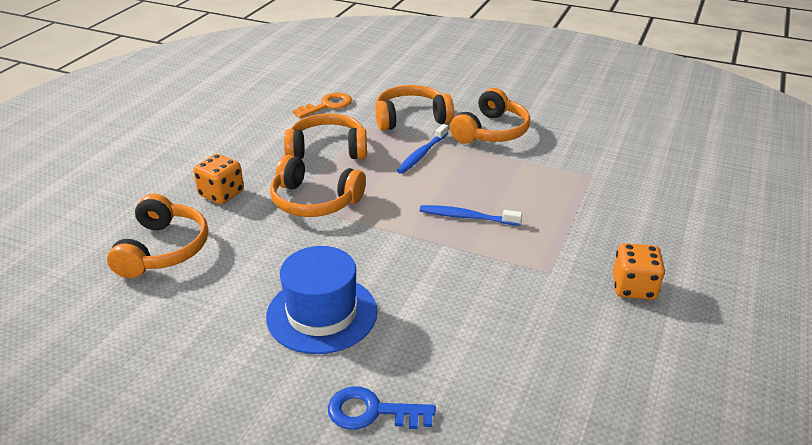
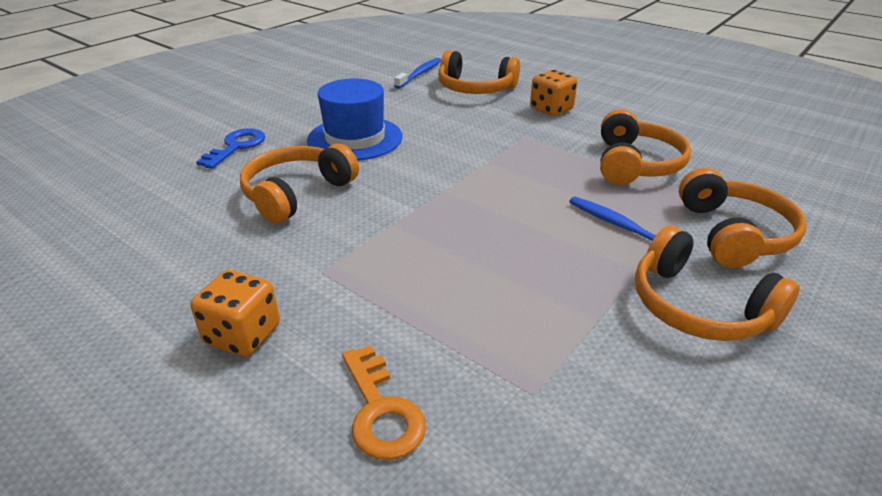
camera: 105 degrees right, 0 degrees up
(314, 201) = (525, 148): orange headphones -> orange headphones (297, 193)
(327, 105) = (758, 174): orange key -> orange key (381, 411)
(467, 217) = (460, 234): blue toothbrush -> blue toothbrush (419, 74)

